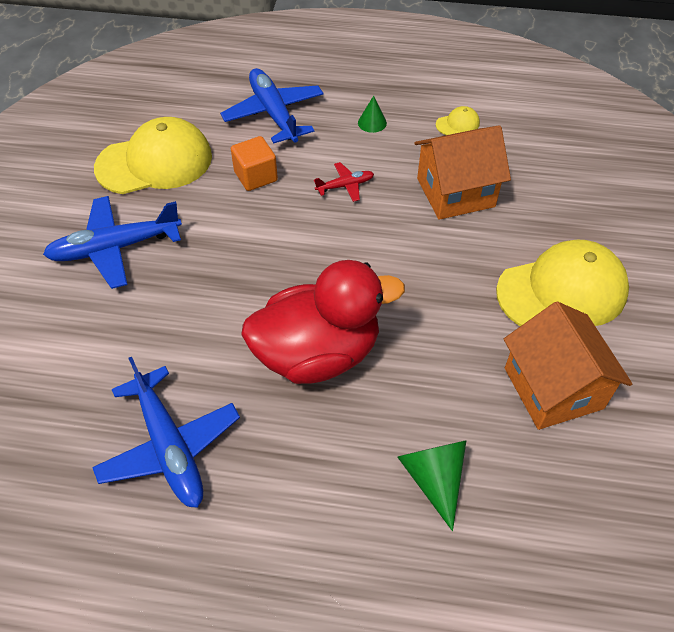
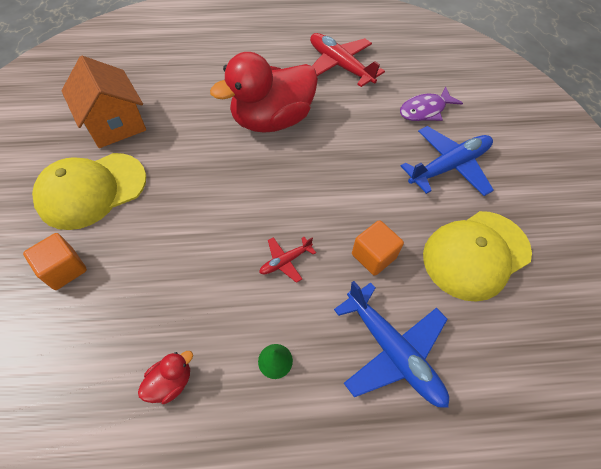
camera: 165 degrees right, 5 degrees up
(87, 331) = (425, 110): none -> purple fish
(169, 445) = (340, 66): blue plane -> red plane
(434, 478) = (193, 72): green cone -> none
(455, 192) = (176, 274): orange house -> none
(457, 124) = (171, 382): yellow cap -> red duck
(569, 213) = (64, 269): none -> orange cube

